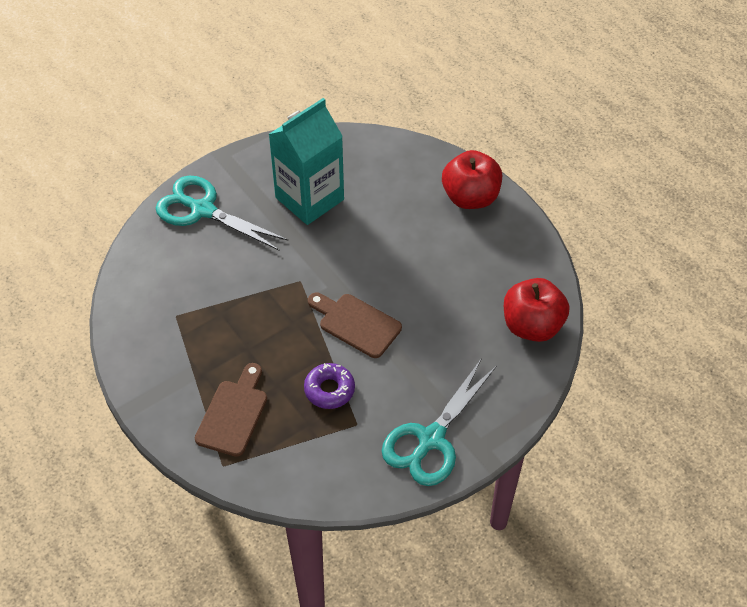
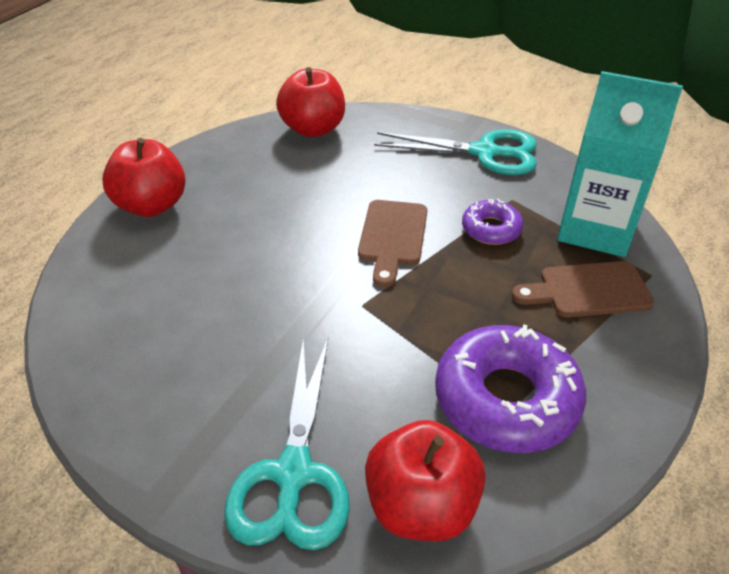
camera: 115 degrees left, 10 degrees down
(151, 253) = (421, 506): none -> red apple
(183, 319) = (506, 399): none -> purple donut
(309, 198) = (212, 347): turquoise carton -> turquoise carton (595, 229)

